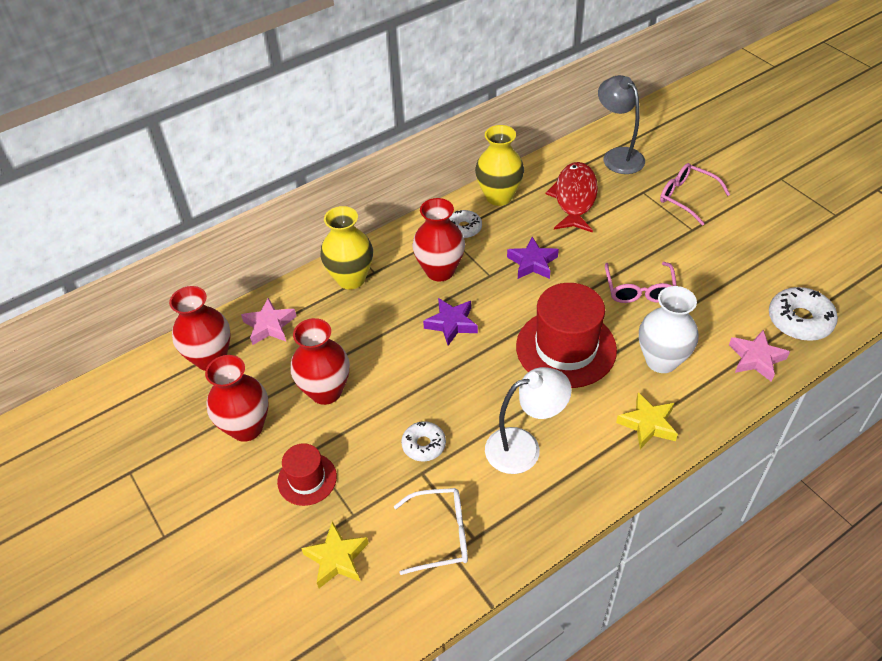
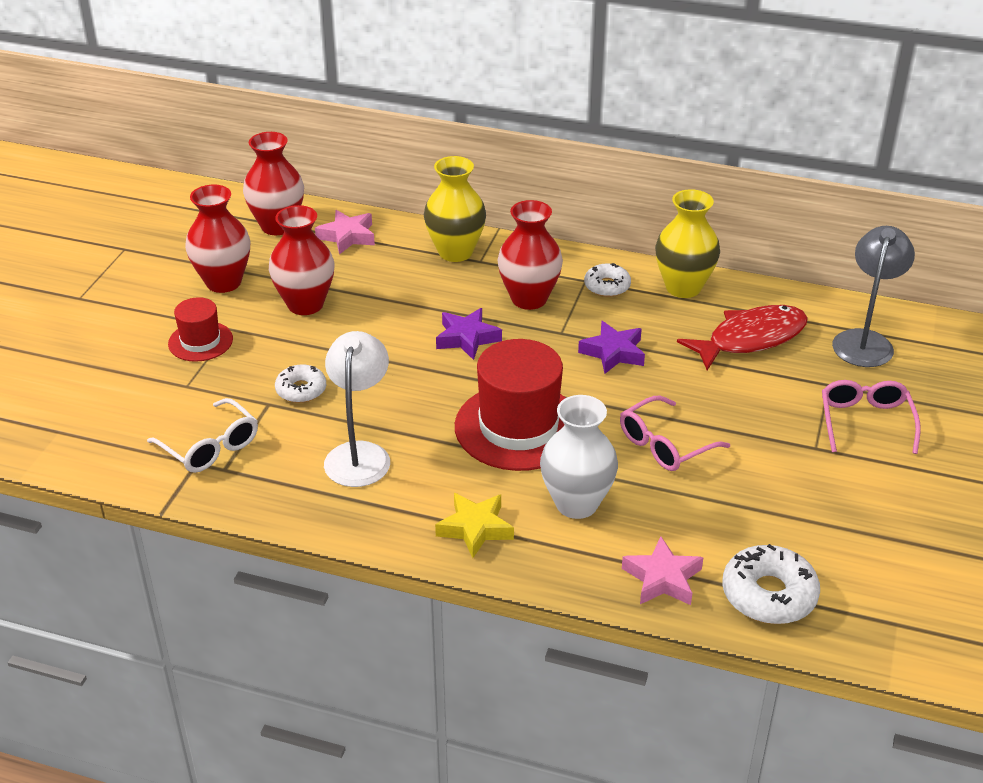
camera: 50 degrees right, 10 degrees down
(337, 559) = (134, 398): yellow star -> none
(524, 447) = (359, 454): white lamp -> white lamp turned 120 degrees counterclockwise

